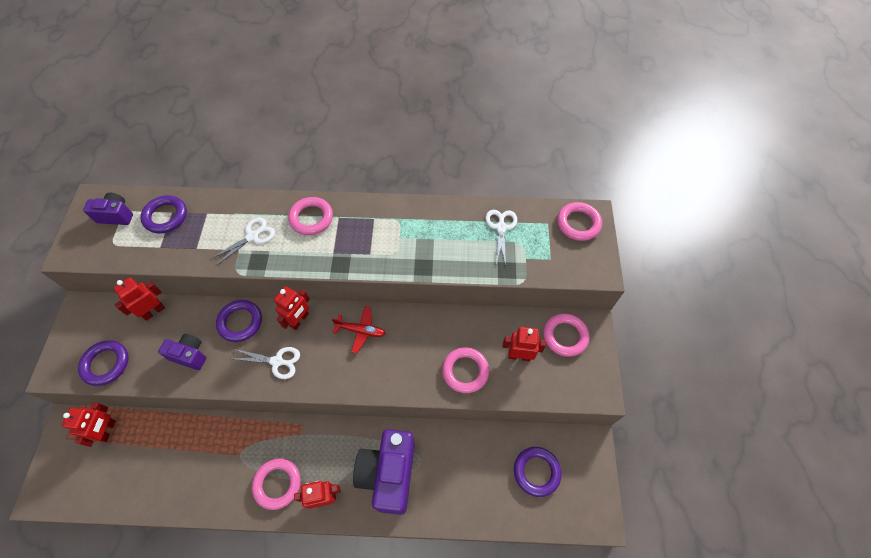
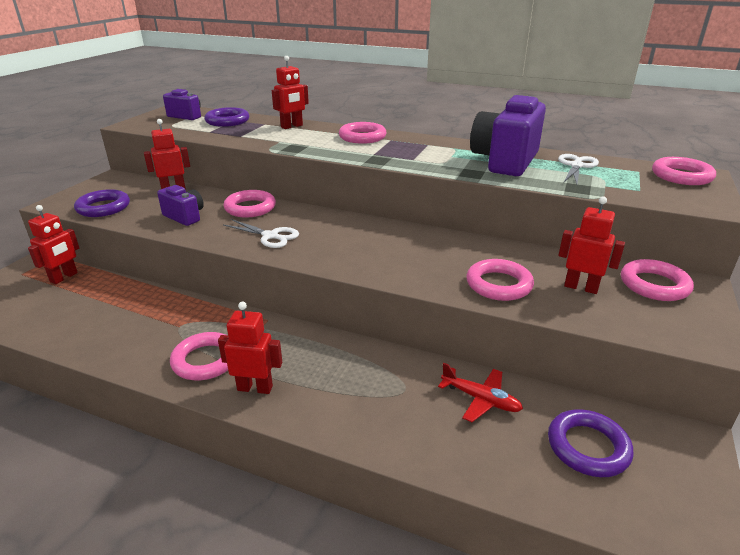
camera: 20 degrees right, 30 degrees down
(240, 322) = (250, 208): purple ring -> pink ring
(252, 236) = (298, 137): white scissors -> none
(299, 320) = (312, 217): red robot -> red robot (292, 126)
(361, 331) = (377, 234): red plane -> red plane (481, 399)
(388, 474) = (353, 389): purple camera -> purple camera (505, 161)

